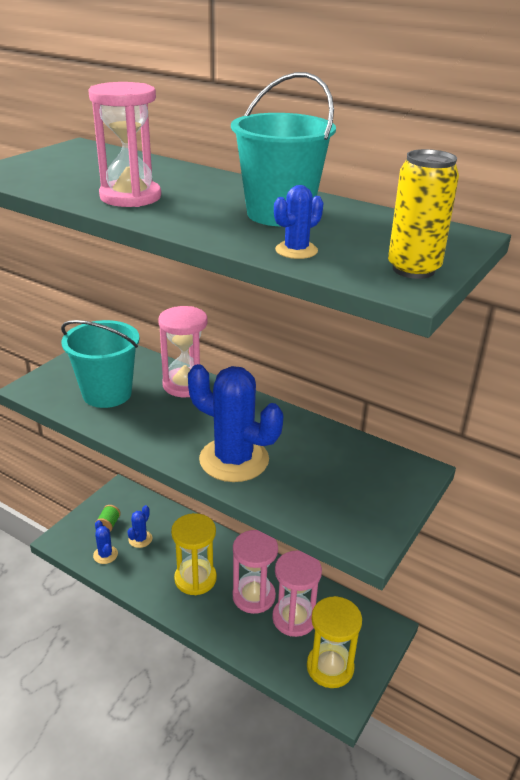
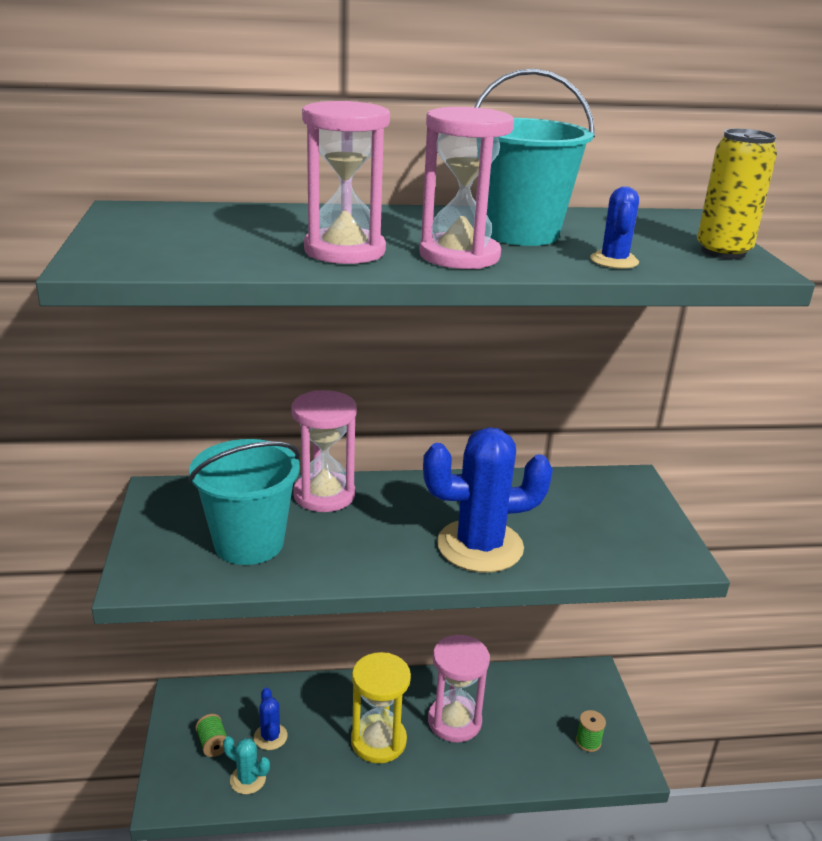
camera: 40 degrees left, 5 degrees down
(105, 555) = (248, 779): blue cactus -> turquoise cactus
(294, 618) = (512, 718): pink hourglass -> pink hourglass (459, 256)
(330, 667) = (588, 742): yellow hourglass -> green spool

